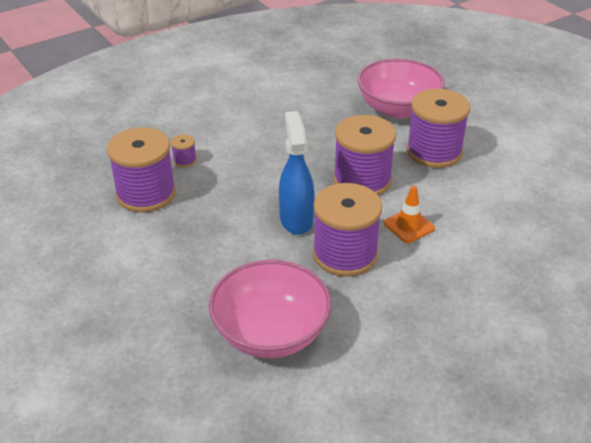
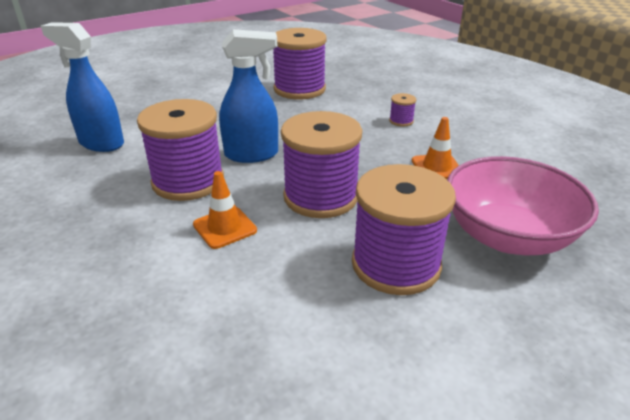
camera: 90 degrees right, 5 degrees down
(184, 160) = (350, 101): purple spool -> purple spool (401, 121)
(271, 333) = (101, 143): pink bowl -> blue spray bottle
(316, 124) = (437, 167): none -> orange traffic cone

